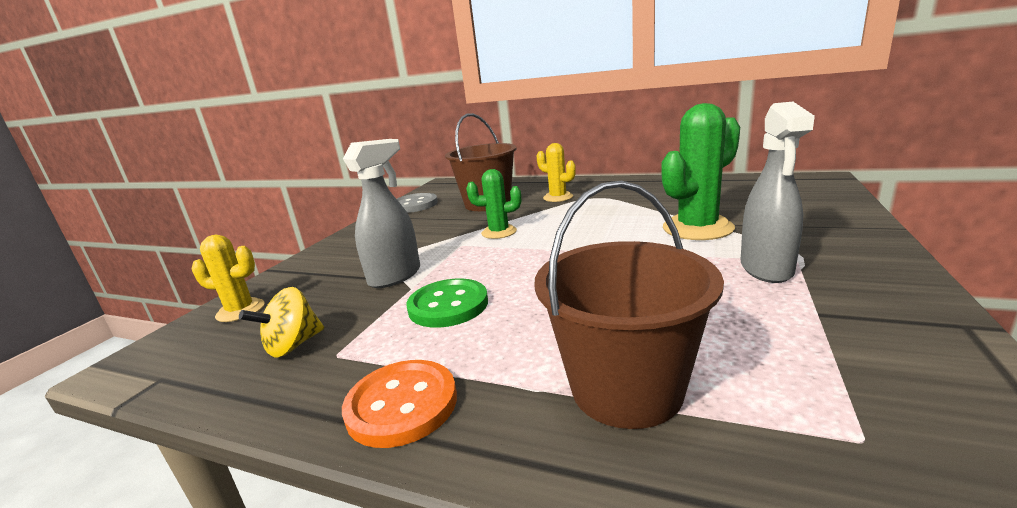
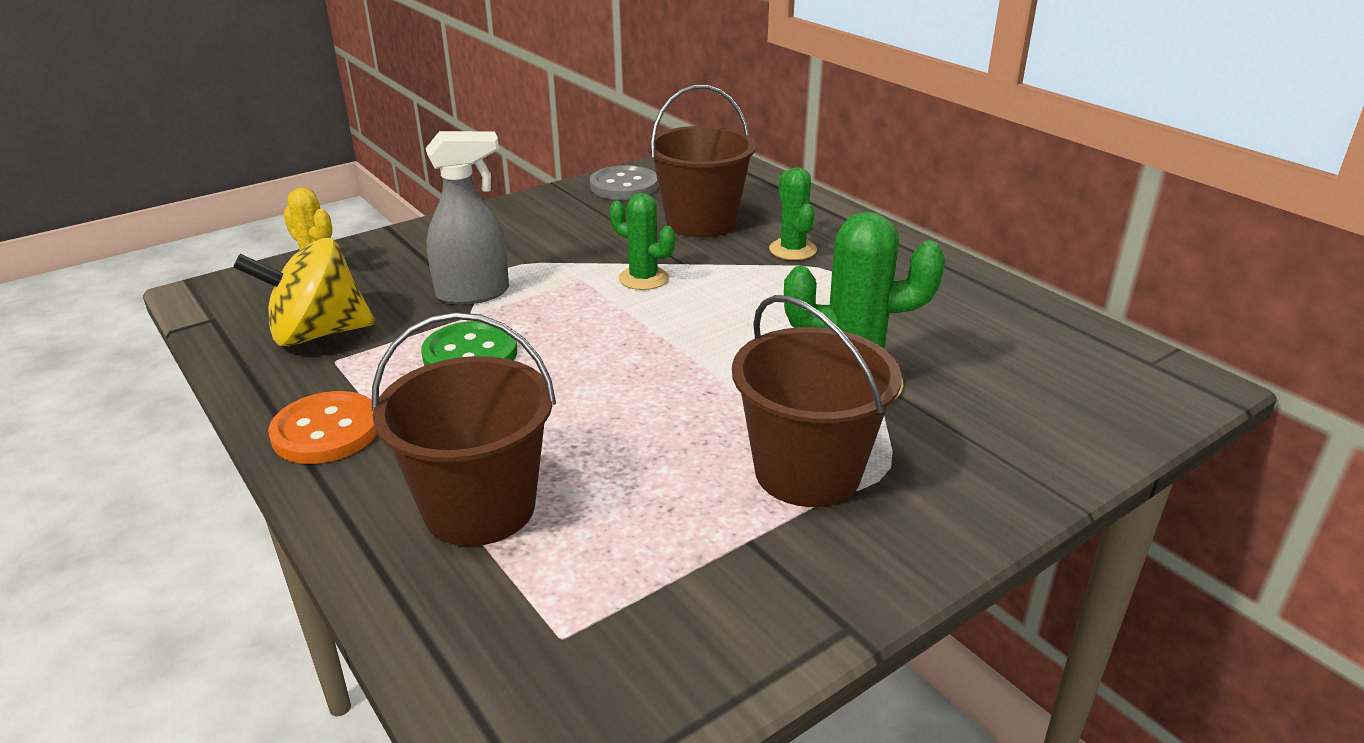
camera: 30 degrees right, 10 degrees up
(293, 345) = (317, 334): yellow spinning top -> yellow spinning top, size x1.62
(558, 197) = (792, 250): yellow cactus -> green cactus
(766, 269) = (807, 472): grey spray bottle -> brown bucket

